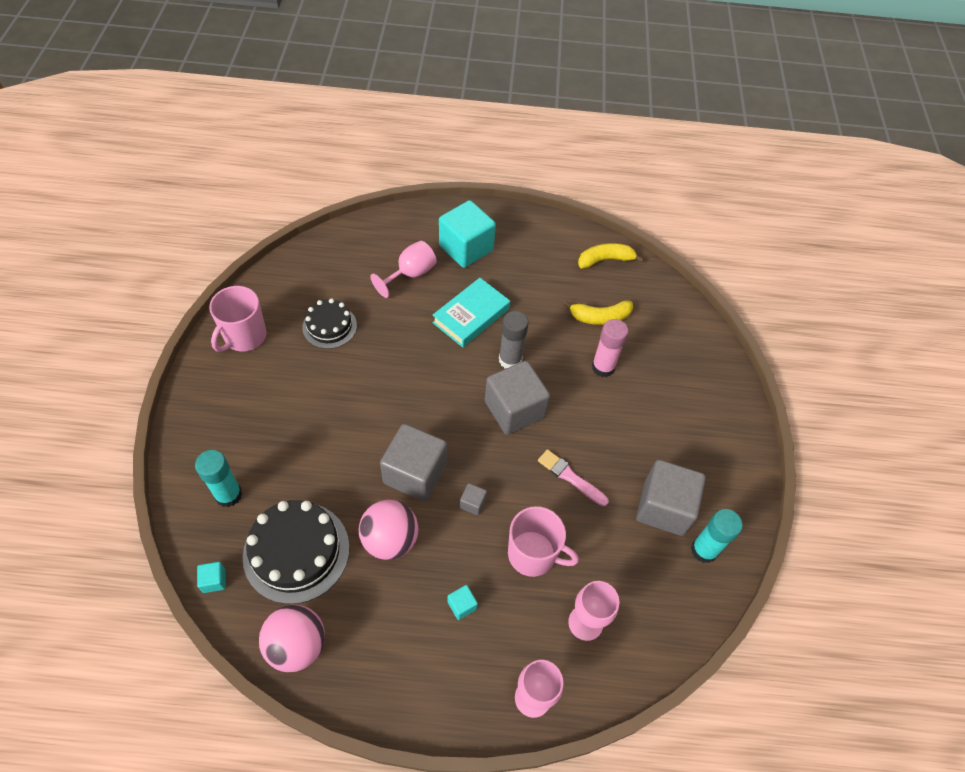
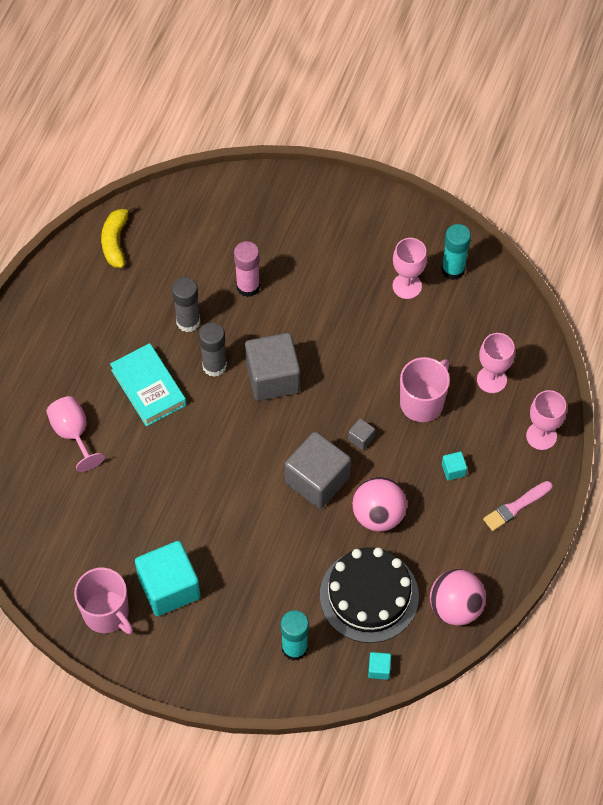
camera: 70 degrees left, 5 degrees up
(329, 326) = (119, 526): black cake -> none
(466, 248) = (54, 370): turquoise cube -> turquoise cube (169, 587)
(548, 329) = (188, 321): none -> grey glue stick
(570, 477) = (357, 351): pink brush -> pink brush (516, 507)
(600, 317) = (188, 270): yellow banana -> none
(664, 507) = (407, 286): grey cube -> pink goblet

